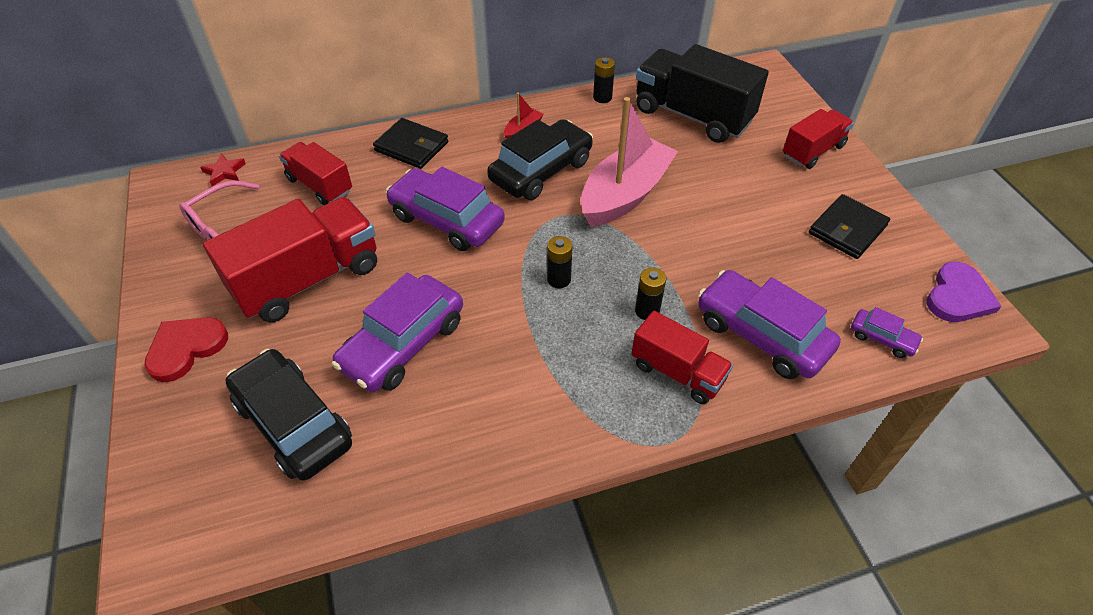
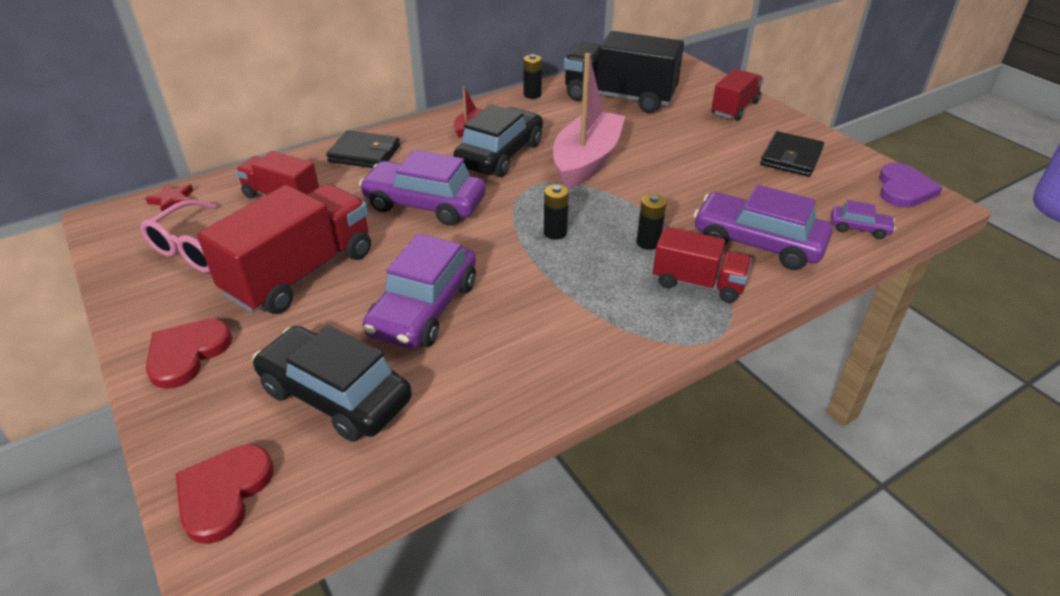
camera: 15 degrees left, 10 degrees down
(171, 502) = (223, 493): none -> red heart

